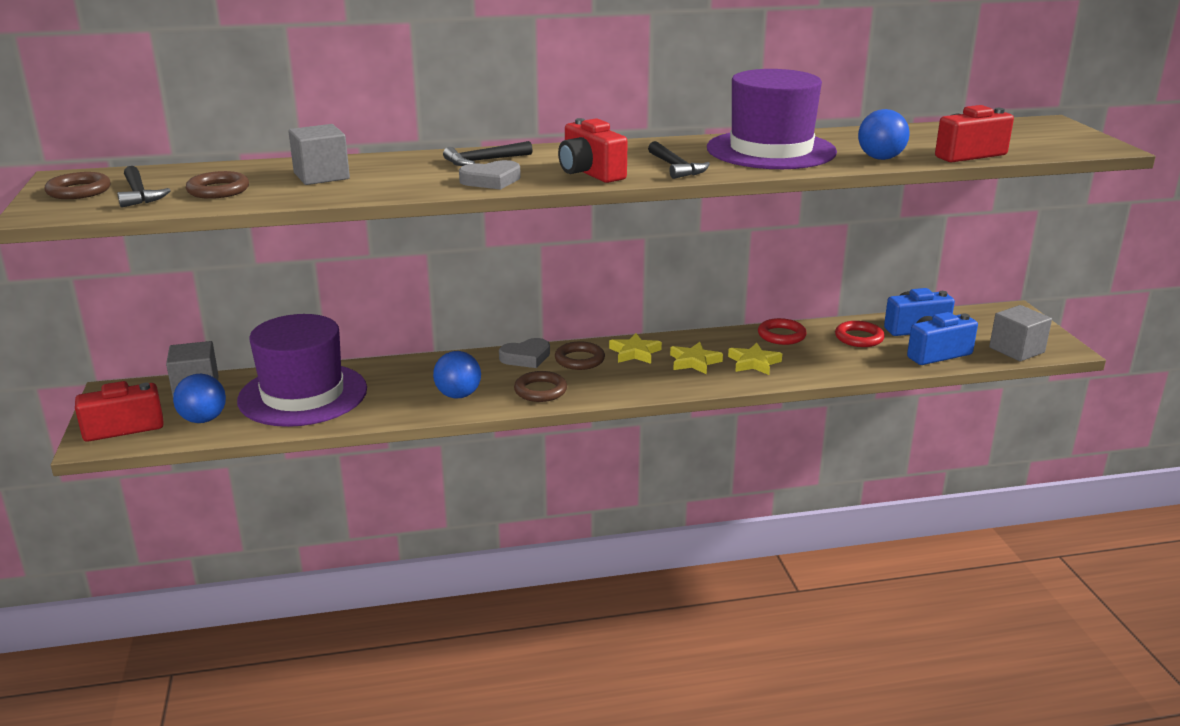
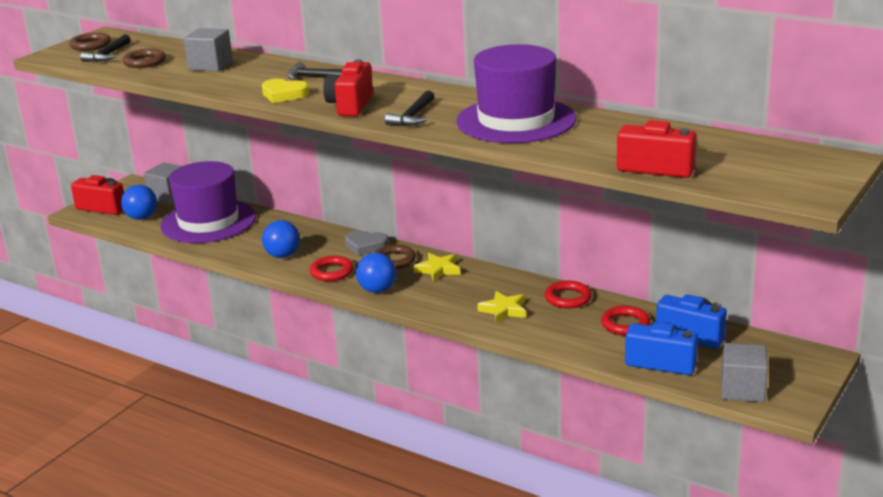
camera: 45 degrees right, 0 degrees up
(491, 180) = (284, 94): grey heart -> yellow heart
(540, 390) = (332, 272): brown ring -> red ring
(694, 362) = (464, 292): yellow star -> none
(880, 158) = (576, 151): blue ball -> blue ball (377, 290)

